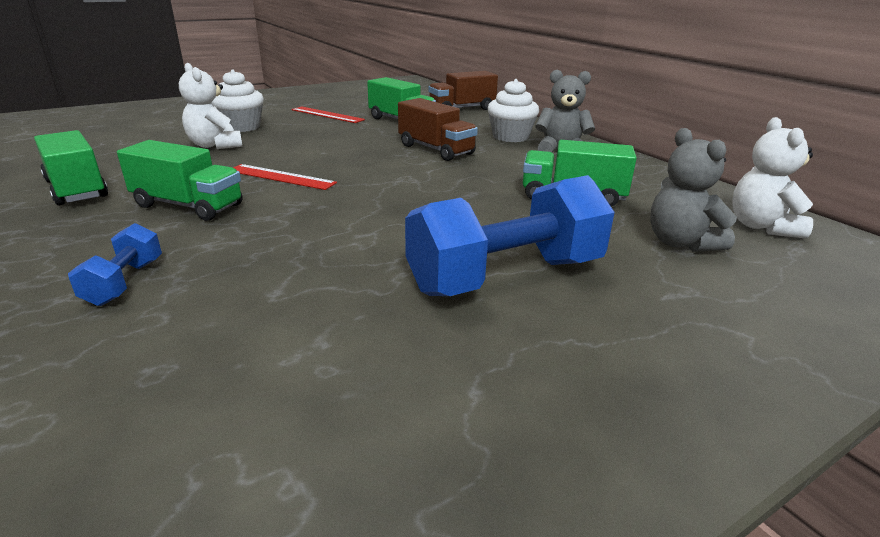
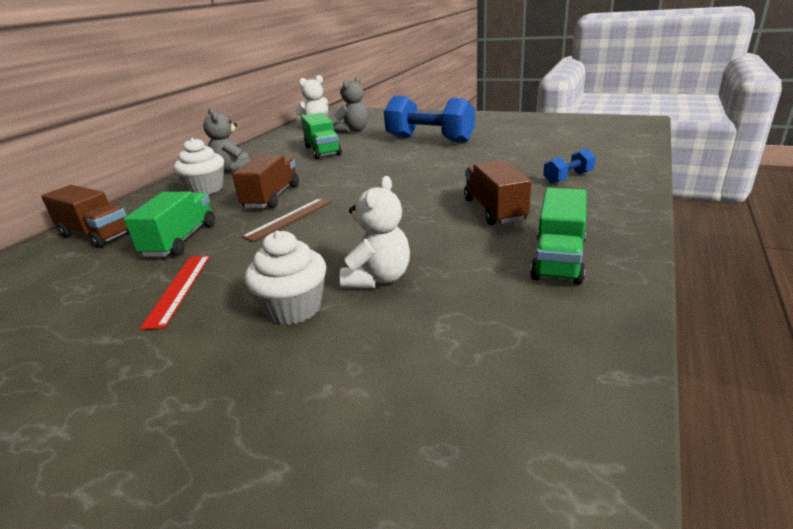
camera: 120 degrees left, 0 degrees up
(188, 205) = (494, 210): green truck -> brown truck
(281, 177) = (405, 212): red ruler -> none
(369, 146) = (289, 219): none -> brown ruler

